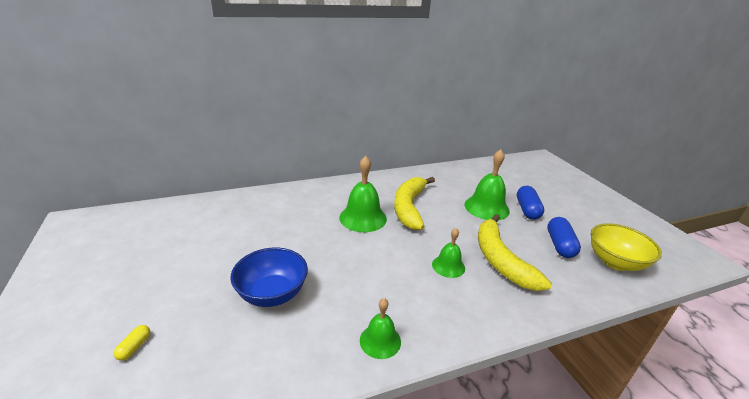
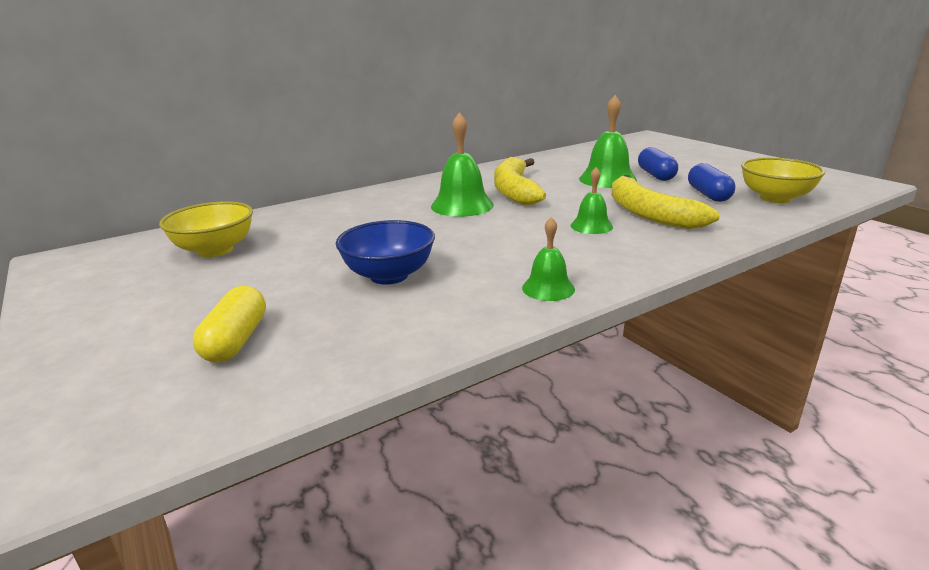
camera: 10 degrees left, 5 degrees down
(134, 347) = (236, 340): yellow capsule -> yellow capsule, size x1.99
(172, 234) = (215, 250): none -> yellow bowl

